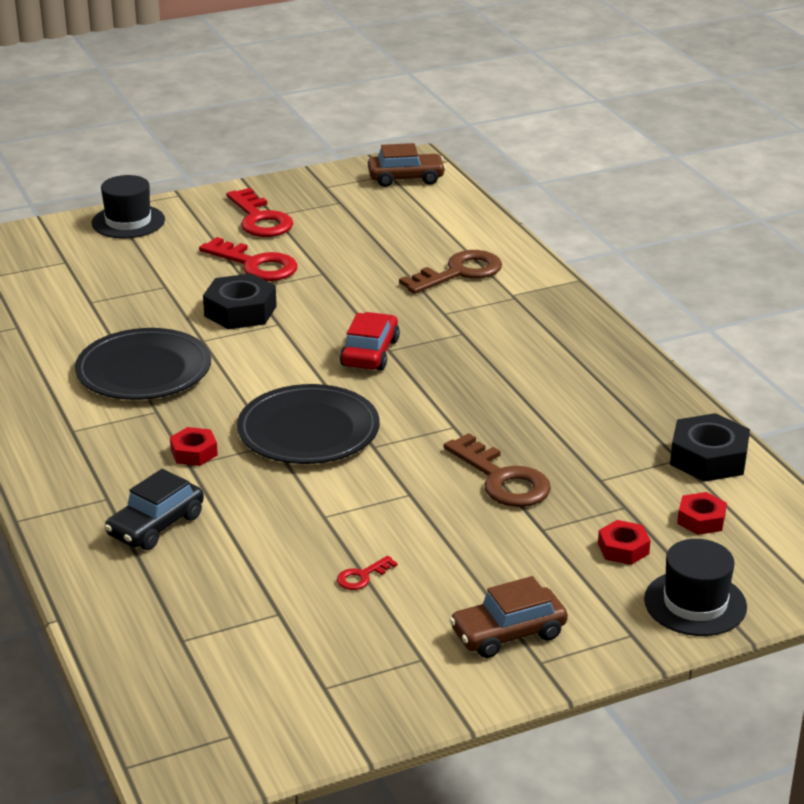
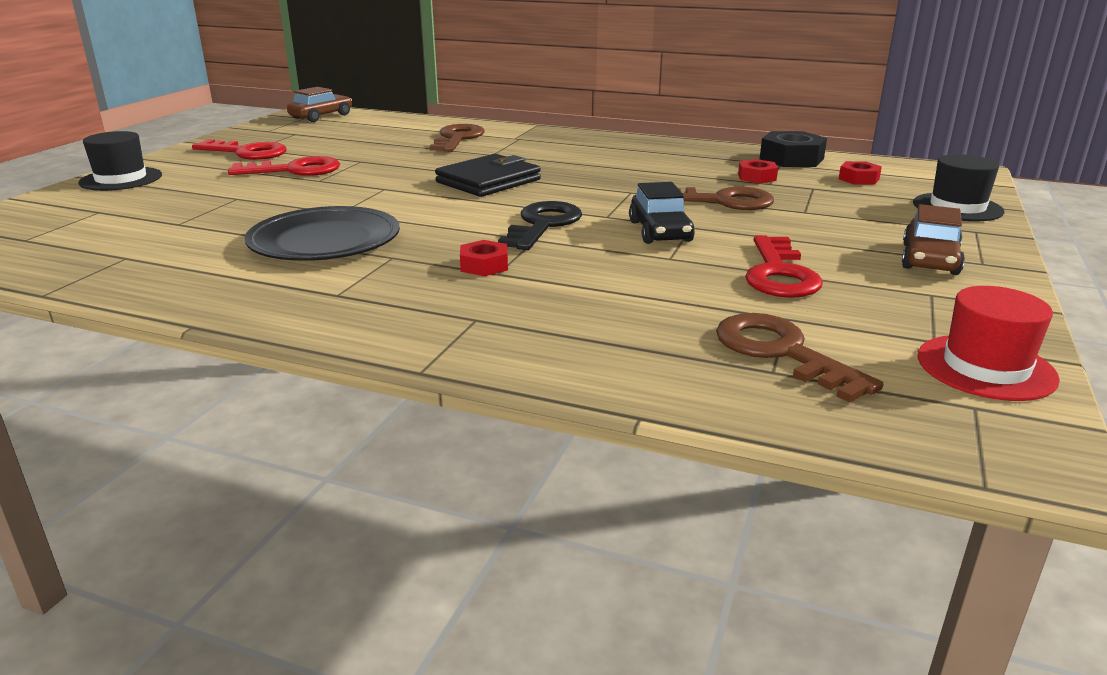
camera: 45 degrees left, 5 degrees down
(156, 525) = (562, 315): black car -> black car (660, 231)
(215, 633) = (781, 352): none -> brown key
(240, 311) = (337, 191): black nut -> none
(304, 723) = (985, 367): none -> red hat
(308, 431) = (543, 225): black plate -> black key
(362, 576) = (779, 274): red key -> red key, size x2.17
(370, 353) = (488, 181): red car -> black wallet
(623, 548) = (863, 202): red nut -> red nut (756, 177)

